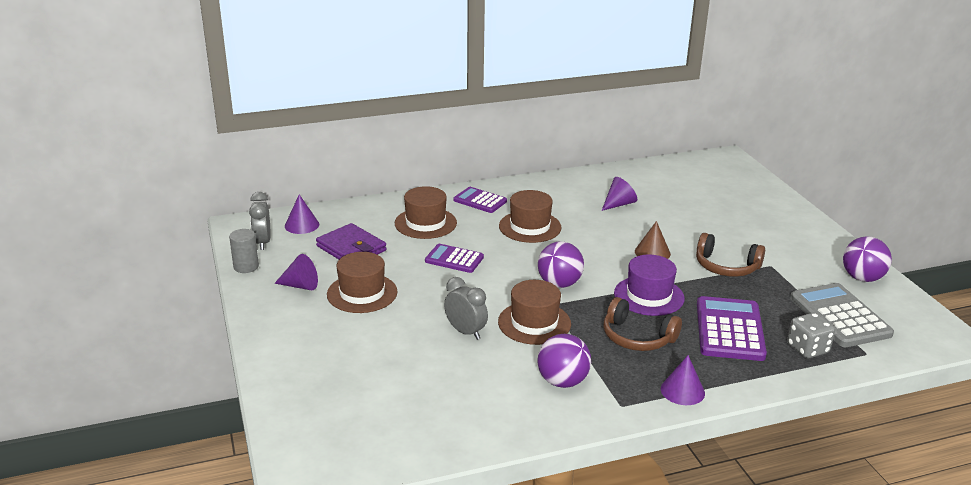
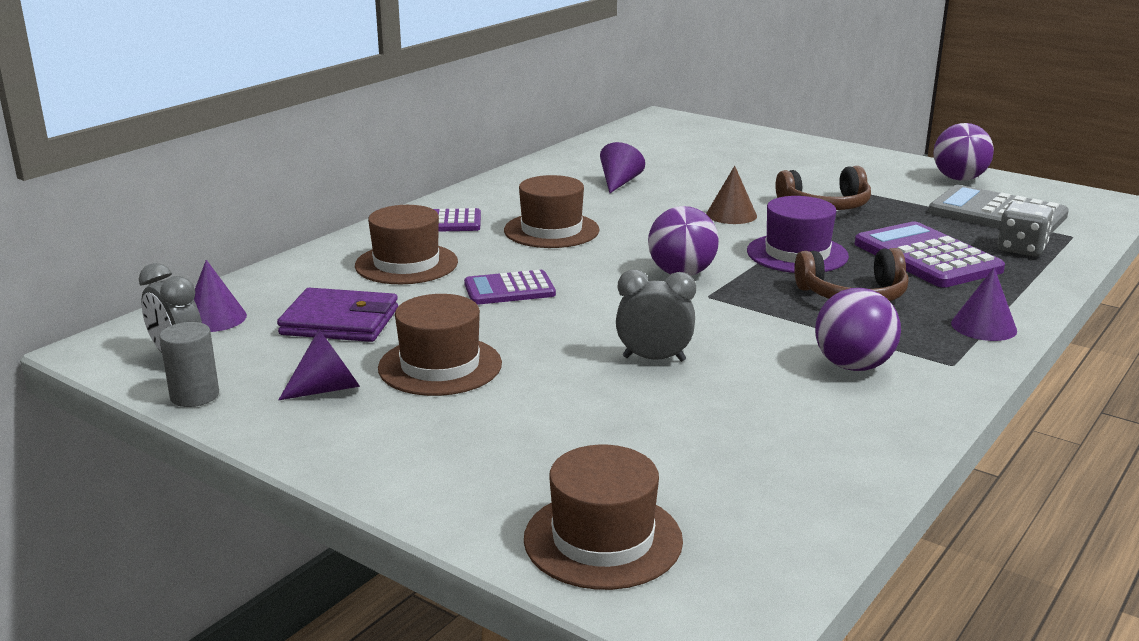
camera: 35 degrees left, 5 degrees down
(534, 323) = (720, 320): brown hat -> brown hat (603, 539)

